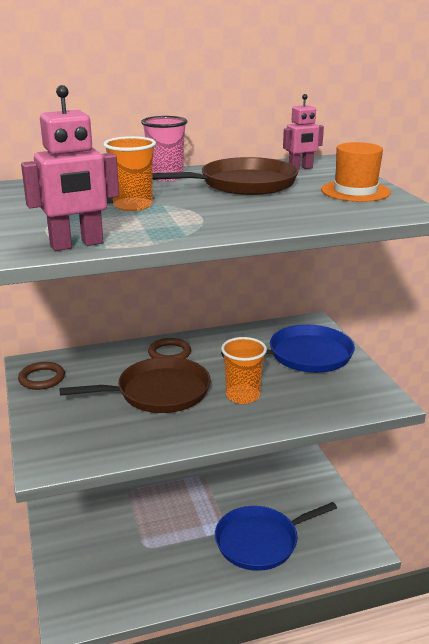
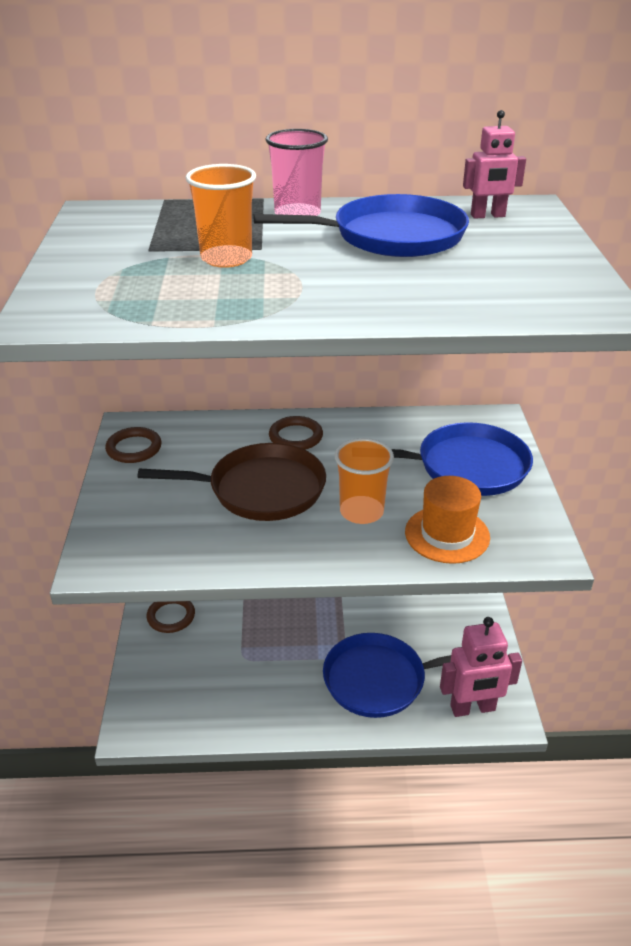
camera: 15 degrees right, 10 degrees up
(73, 526) = (171, 616): none -> brown ring
(77, 245) = (119, 315): pink robot -> pink robot (473, 708)
(243, 184) = (391, 236): brown pan -> blue pan
(355, 191) = (540, 265): orange hat -> orange hat (447, 534)

